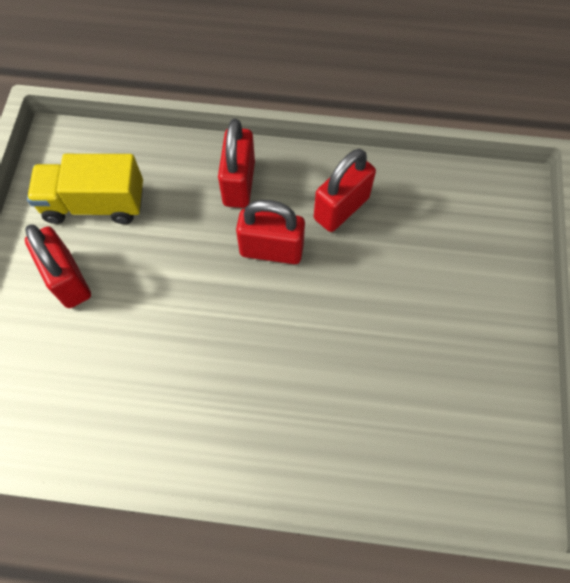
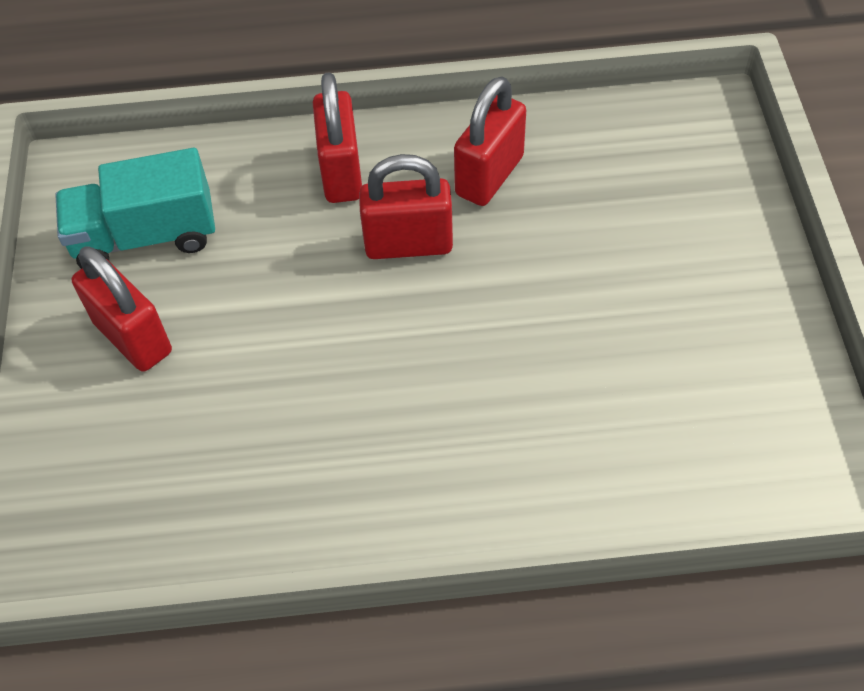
camera: 10 degrees left, 10 degrees down
(94, 204) = (145, 236): yellow truck -> turquoise truck

